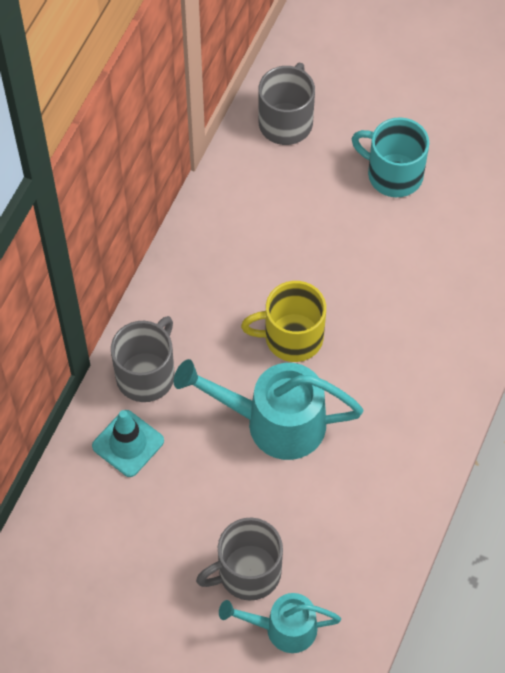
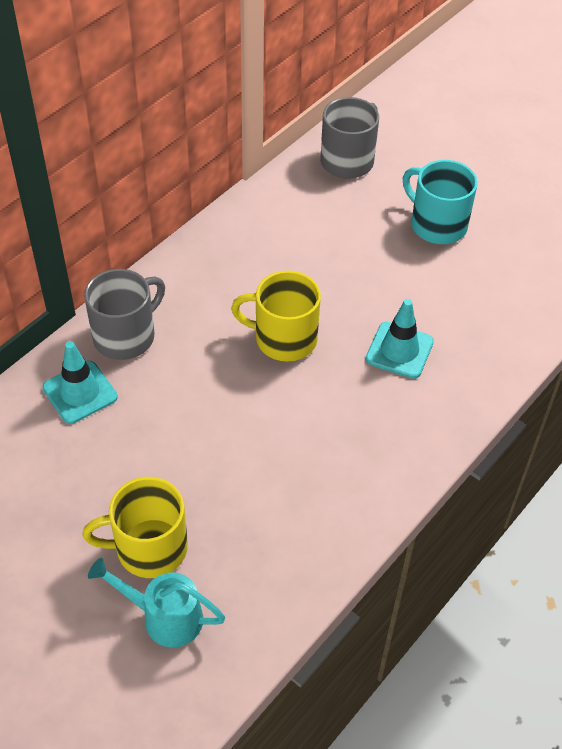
camera: 15 degrees right, 10 degrees down
(247, 572) = (149, 548): grey mug -> yellow mug
(273, 422) = (234, 410): turquoise watering can -> none
(399, 320) = (399, 350): none -> turquoise traffic cone

